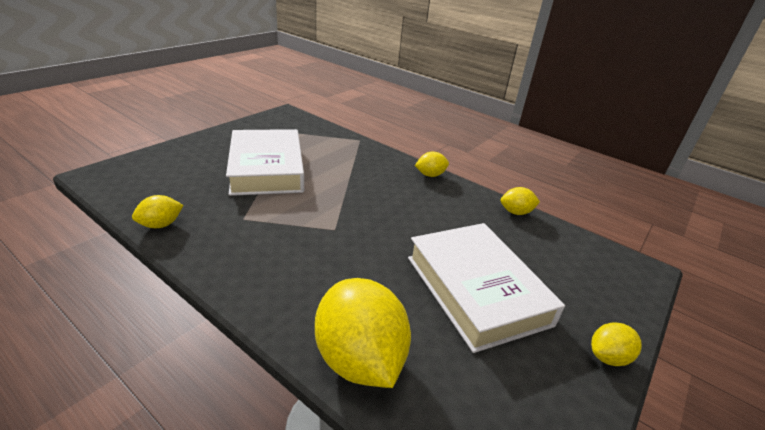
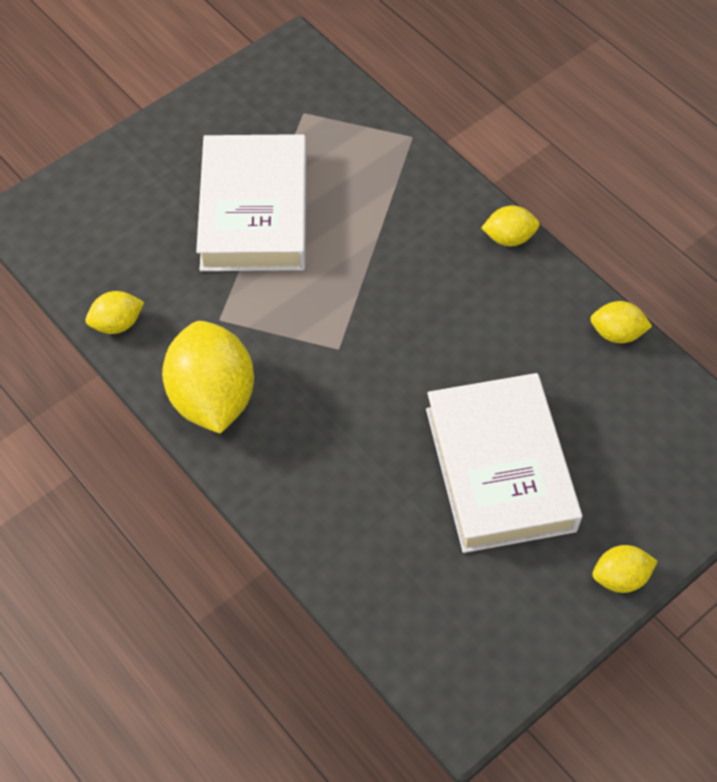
camera: 15 degrees right, 25 degrees up
(359, 359) = (337, 543): yellow lemon -> yellow lemon (212, 398)

